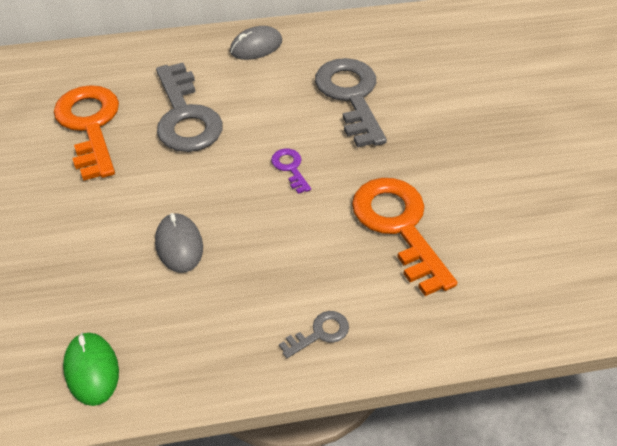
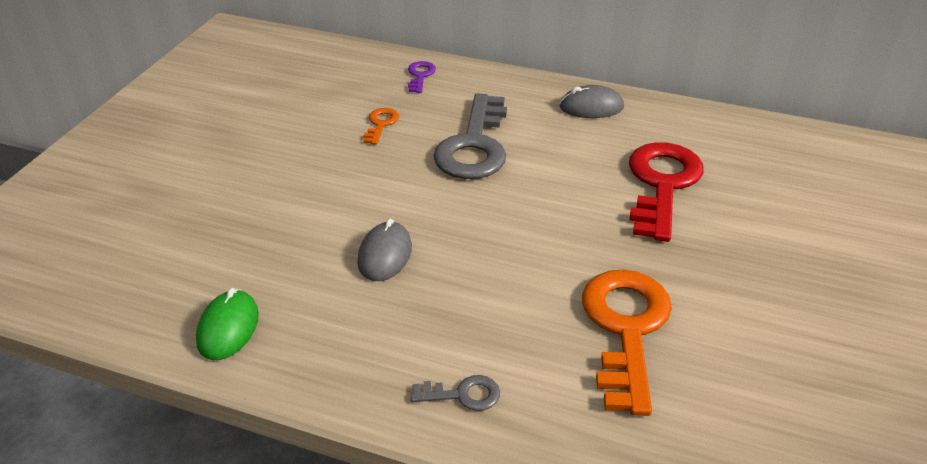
camera: 30 degrees right, 10 degrees down
(90, 125) = (381, 124): orange key -> orange key, size x0.45
(290, 168) = (546, 228): purple key -> purple key (420, 75)
(351, 96) = (662, 184): grey key -> red key

